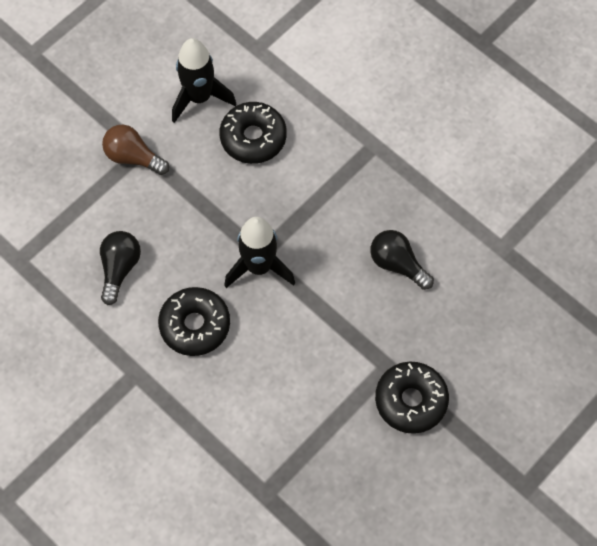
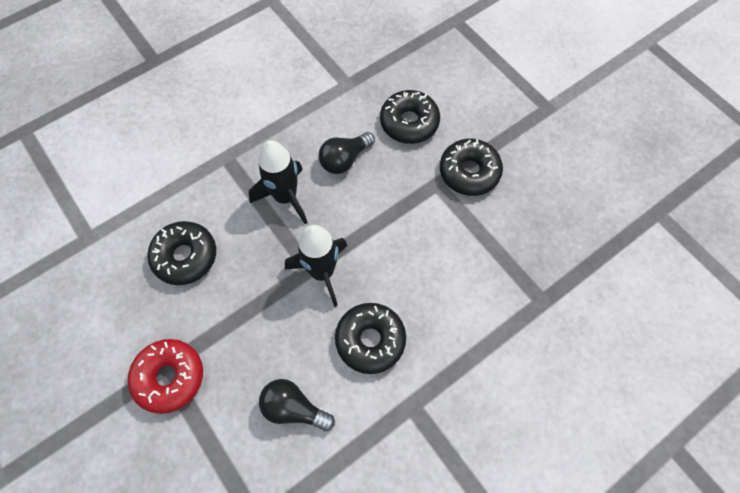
camera: 80 degrees left, 0 degrees up
(133, 157) = (169, 377): brown light bulb -> red donut
(199, 97) = (123, 300): black rocket -> black rocket (285, 197)
(463, 325) = (409, 122): none -> black donut

